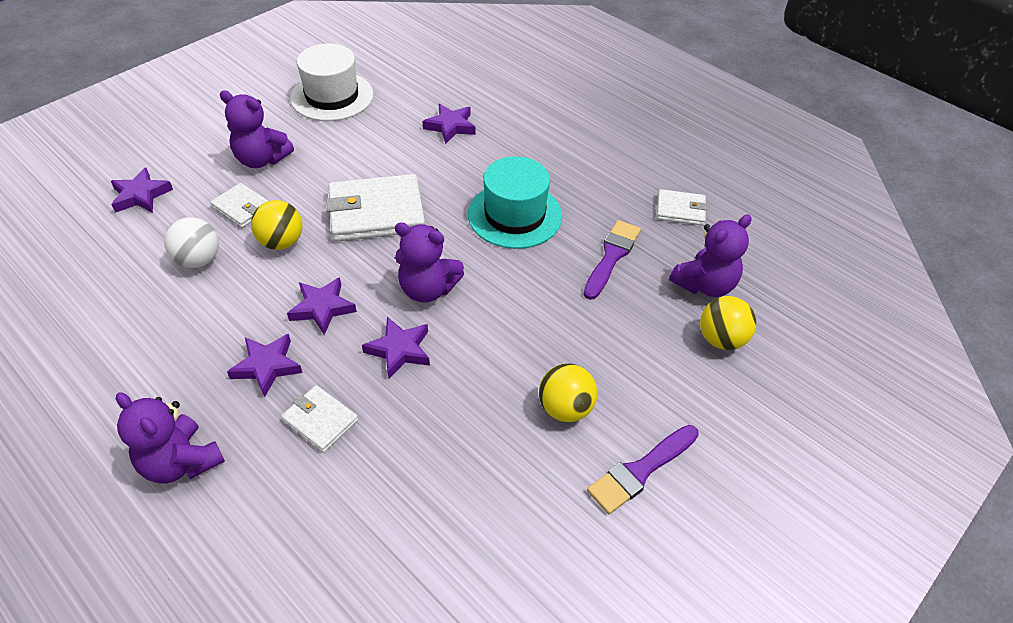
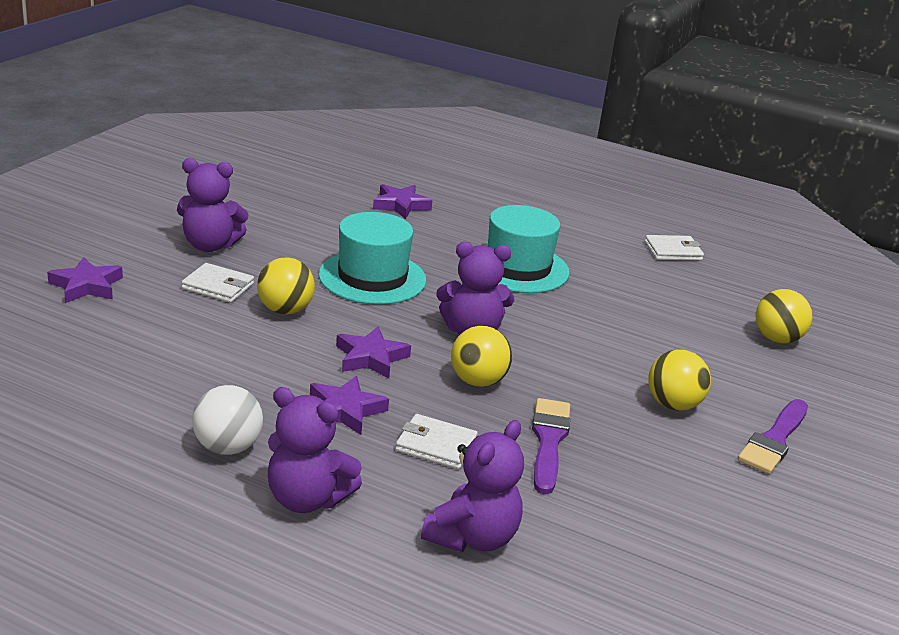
camera: 20 degrees left, 20 degrees down
(198, 260) = (199, 333): white ball -> white ball (227, 447)
(332, 96) = (252, 189): white hat -> none
(376, 212) = (372, 277): white wallet -> turquoise hat
(399, 350) = (478, 381): purple star -> yellow ball
(611, 256) = (634, 290): purple brush -> purple brush (548, 441)
(705, 285) = (734, 302): purple teddy bear -> purple teddy bear (473, 537)

